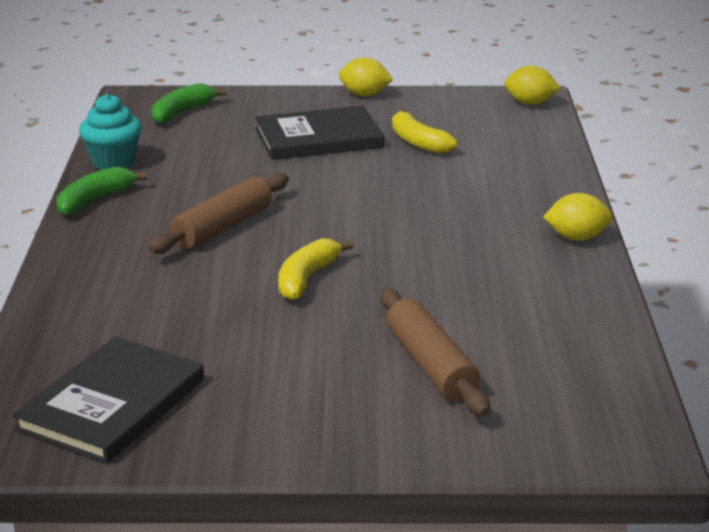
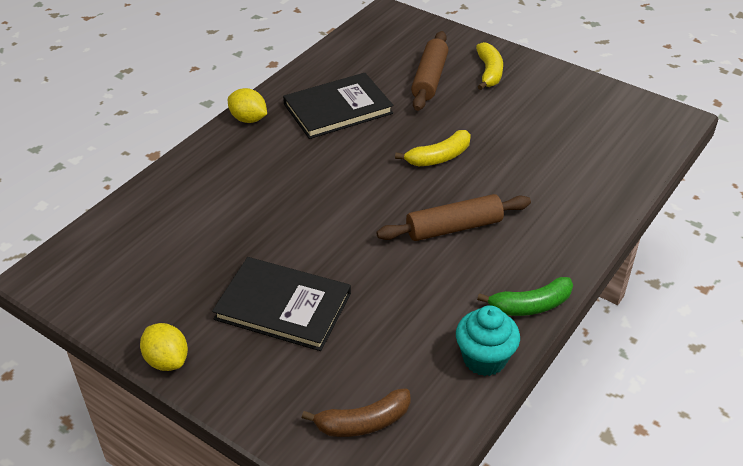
camera: 145 degrees left, 15 degrees up
(112, 404) = (607, 120): black book -> black book (338, 108)
(182, 112) = (363, 422): green banana -> brown banana
(418, 142) = (215, 259): yellow banana -> yellow banana (489, 72)
(530, 103) = (60, 268): yellow lemon -> none

